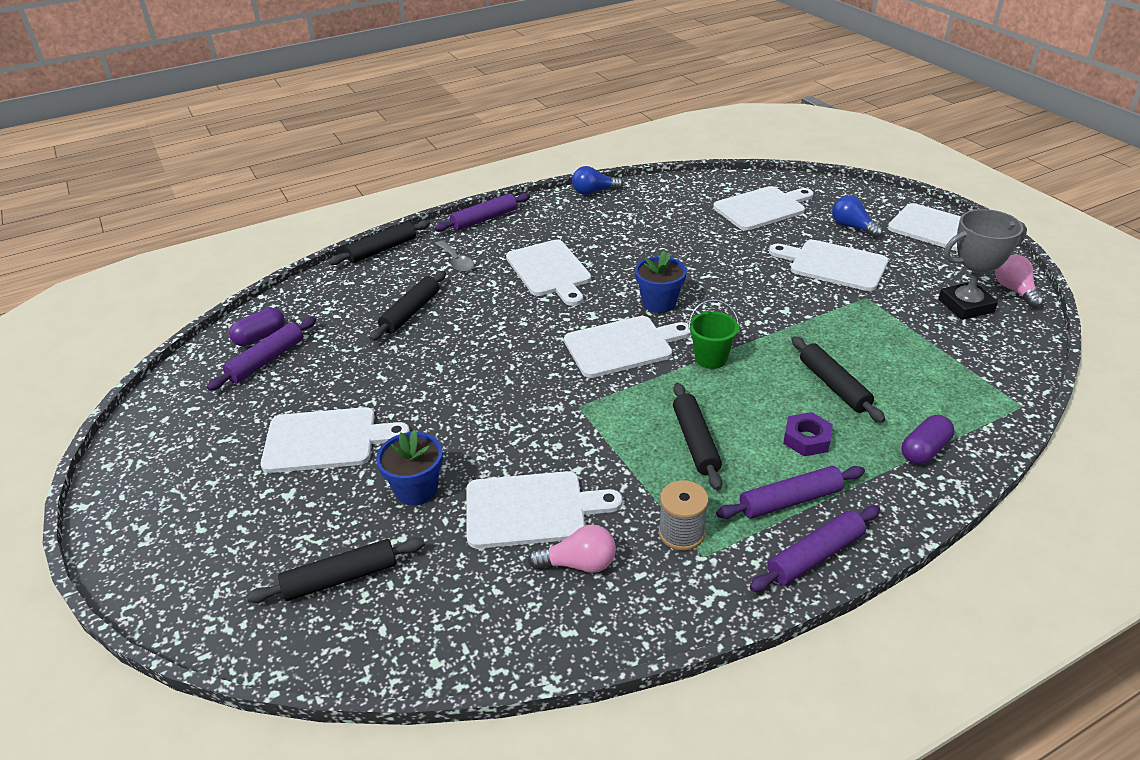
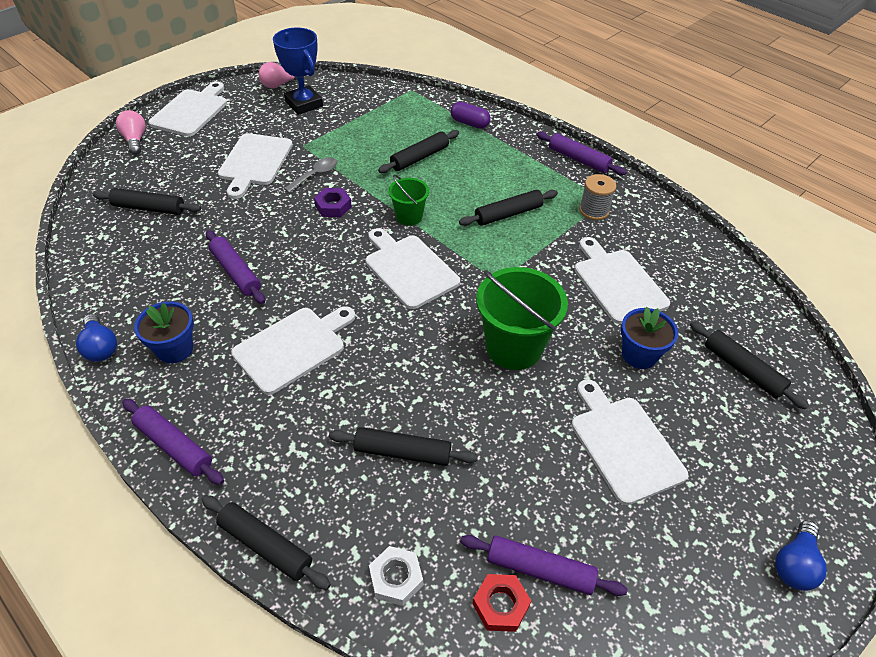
camera: 110 degrees left, 10 degrees up
(260, 337) = (500, 605): purple capsule -> red nut
(317, 296) = (396, 578): none -> white nut
(456, 261) = (286, 443): grey spoon -> grey spoon (315, 175)
(480, 396) = (513, 347): none -> green bucket
(579, 564) = (647, 250): pink light bulb -> pink light bulb (135, 140)
(659, 303) = (336, 256): blue flower pot -> blue flower pot (175, 349)
(762, 208) = (149, 208): white cutting board -> black rolling pin
(790, 500) = (541, 170): purple rolling pin -> purple rolling pin (236, 272)
(806, 439) = (481, 166): purple nut -> purple nut (333, 206)
(852, 227) = (188, 154): blue light bulb -> blue light bulb (794, 564)
(965, 306) = (304, 104): grey trophy -> blue trophy

